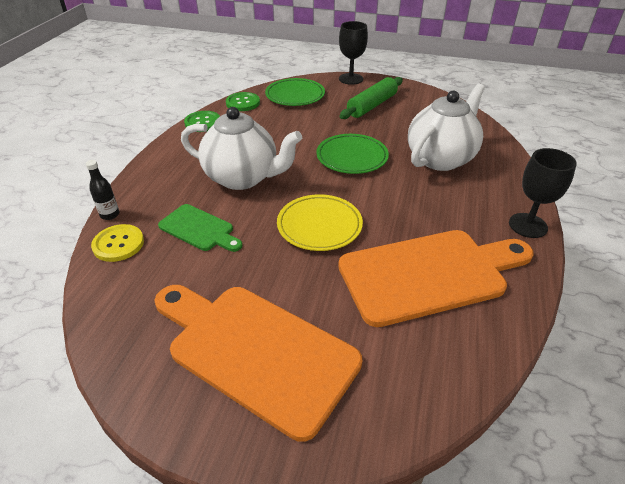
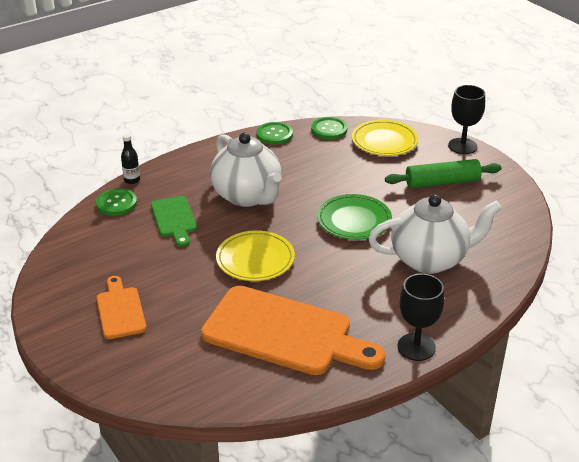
camera: 40 degrees right, 5 degrees down
(118, 244) = (116, 203): yellow button -> green button
(256, 351) = (120, 310): orange cutting board -> orange cutting board, size x0.51
(295, 95) = (384, 141): green plate -> yellow plate

